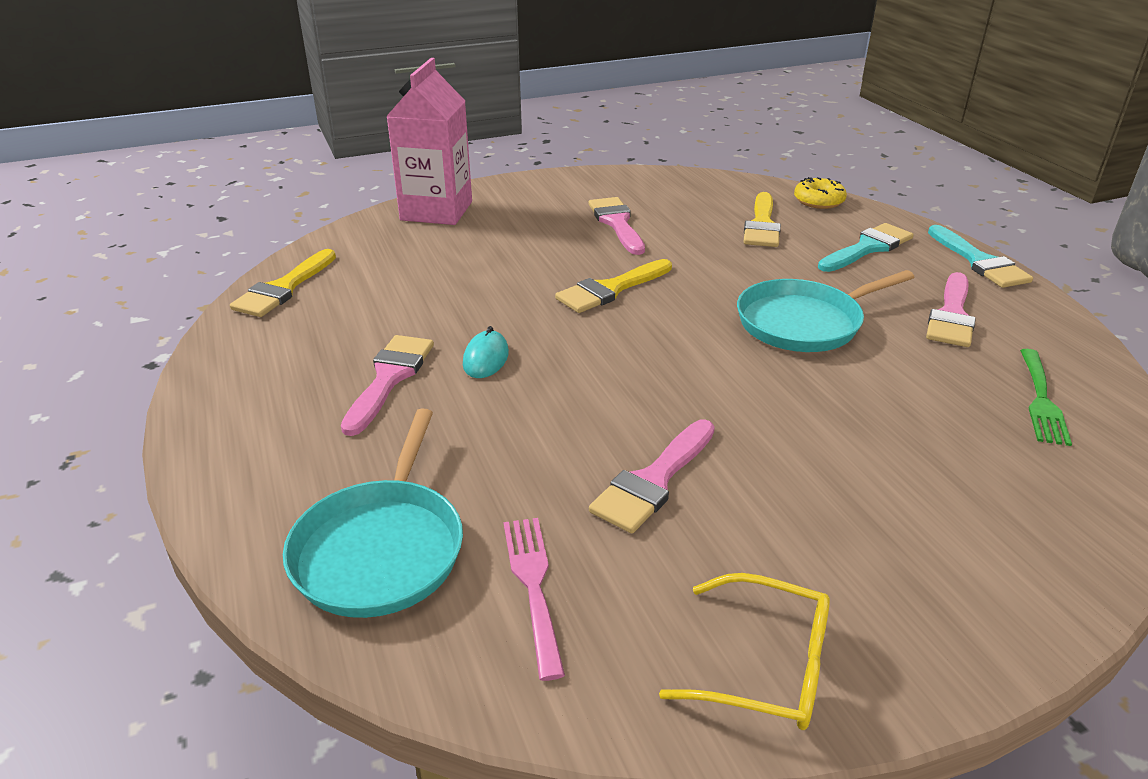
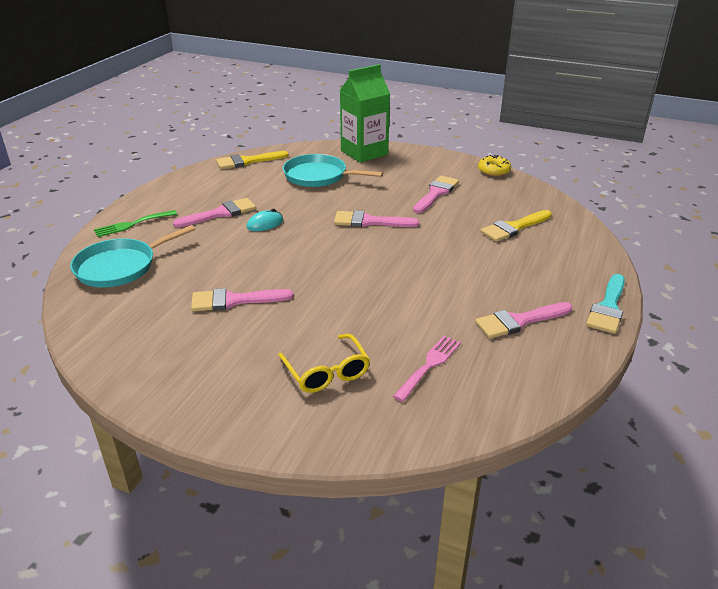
camera: 45 degrees right, 0 degrees up
(436, 211) = (364, 152): pink carton -> green carton
(533, 585) = (137, 305): pink fork -> pink fork (429, 365)
(610, 289) = (369, 222): yellow brush -> pink brush
(766, 666) = (150, 376): yellow glasses -> yellow glasses (327, 372)
(803, 323) = (428, 281): turquoise pan -> turquoise pan (318, 176)
(818, 201) = (580, 230): yellow donut -> yellow donut (493, 171)
(867, 248) = (550, 267): turquoise brush -> none
(1041, 400) = (471, 381): green fork -> green fork (132, 224)

